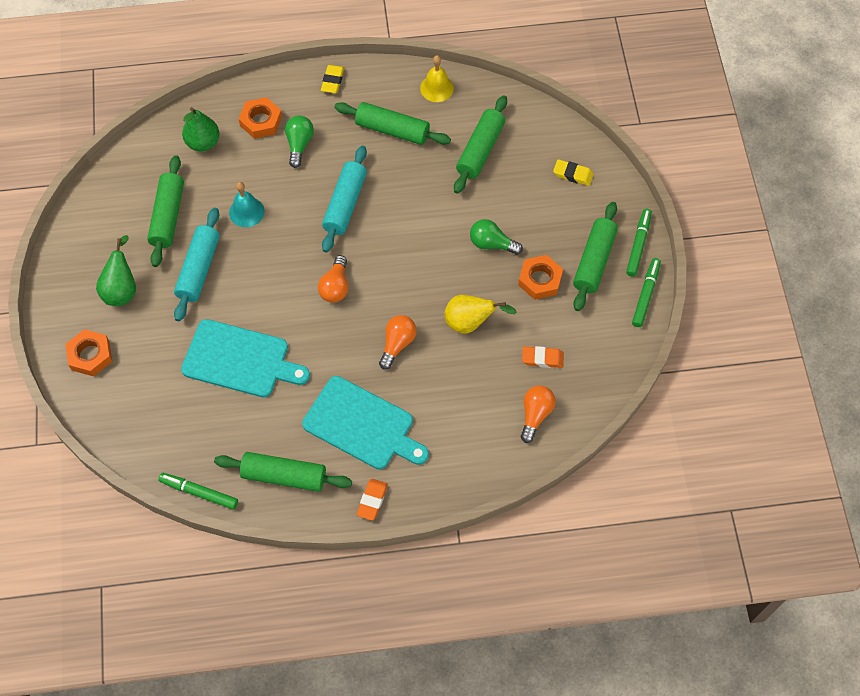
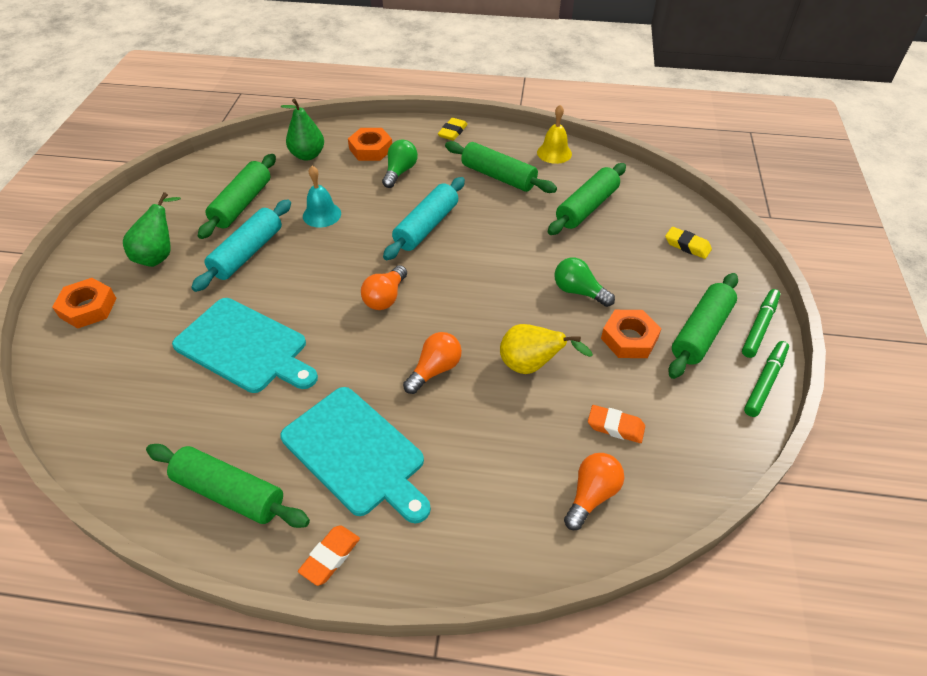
camera: 15 degrees right, 15 degrees down
(199, 492) = (114, 487): green marker -> none

